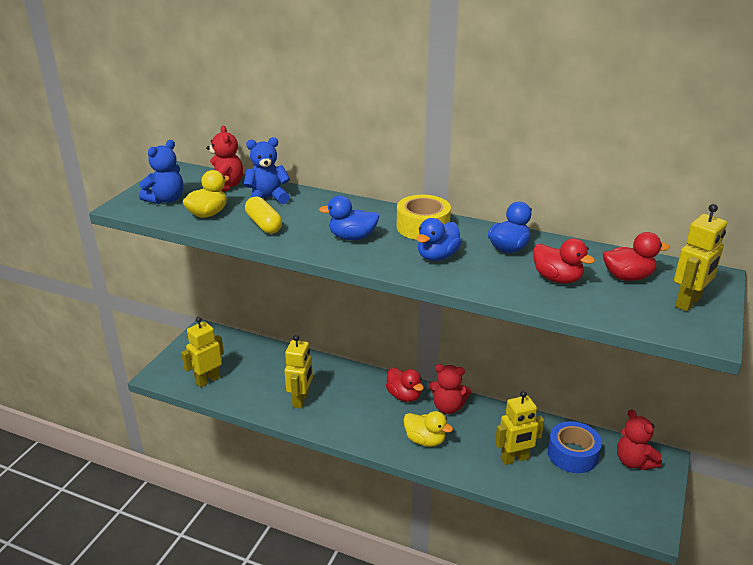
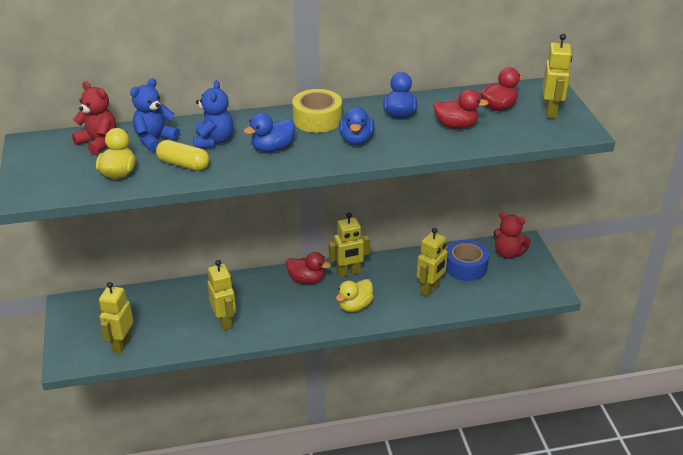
camera: 35 degrees left, 5 degrees up
(166, 199) = (57, 174): blue teddy bear -> blue teddy bear (213, 141)
(425, 440) = (355, 306): yellow duck -> yellow duck turned 135 degrees clockwise
(447, 407) = (348, 273): red teddy bear -> yellow robot

